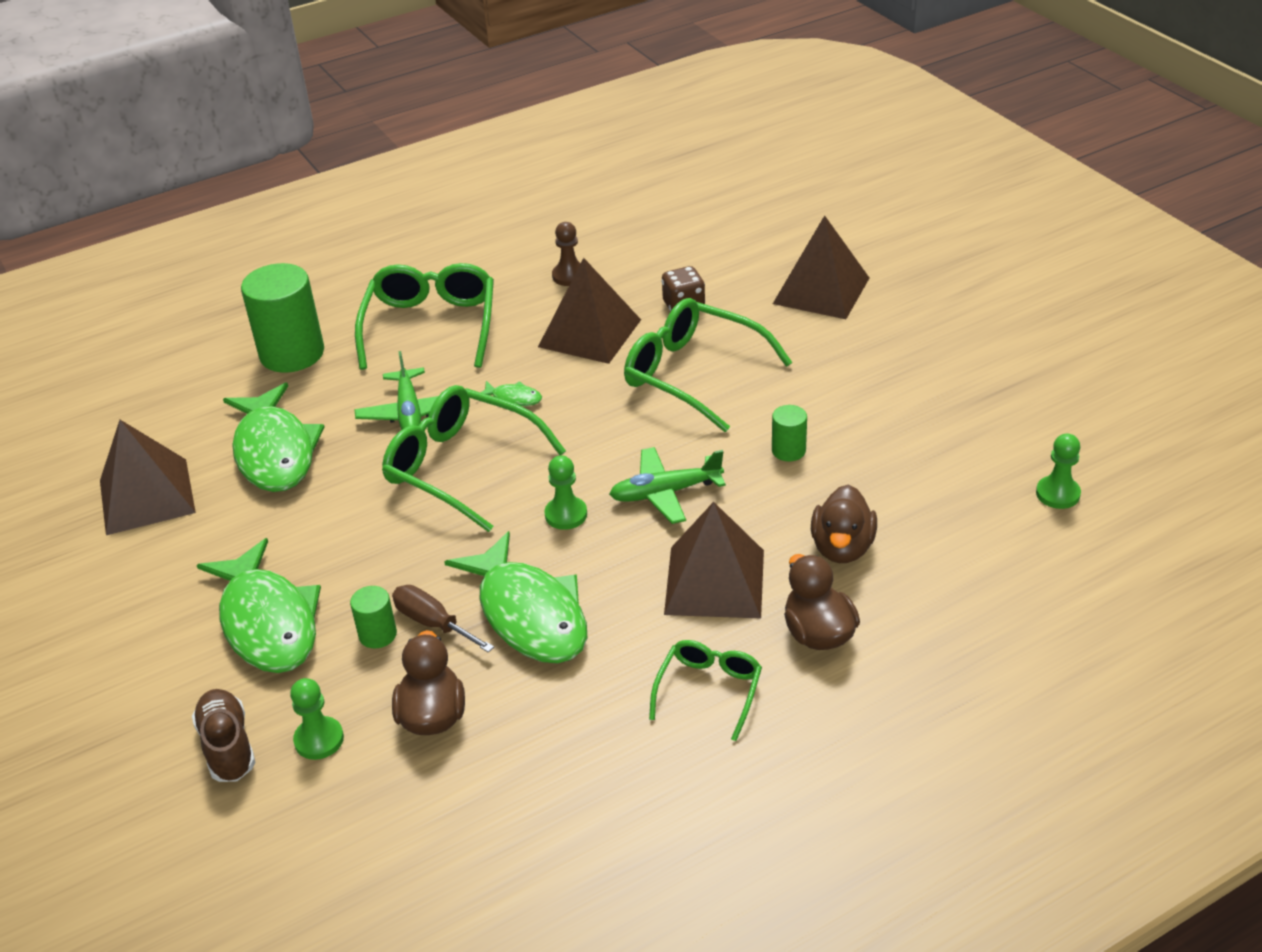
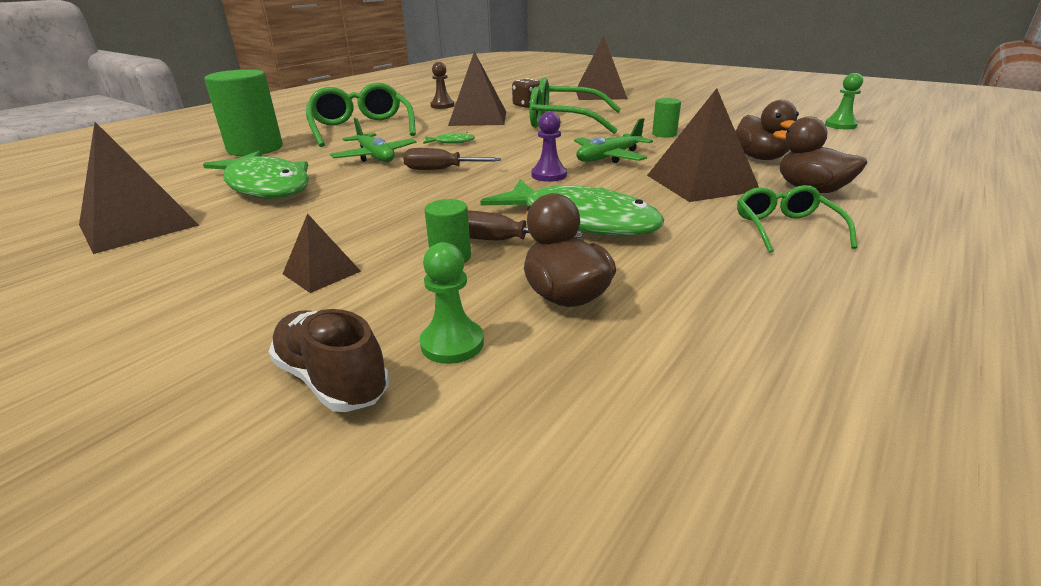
camera: 25 degrees left, 10 degrees down
(268, 622) = (322, 272): green fish -> brown pyramid
(461, 467) = (440, 170): green glasses -> brown screwdriver
(566, 515) = (549, 175): green pawn -> purple pawn

